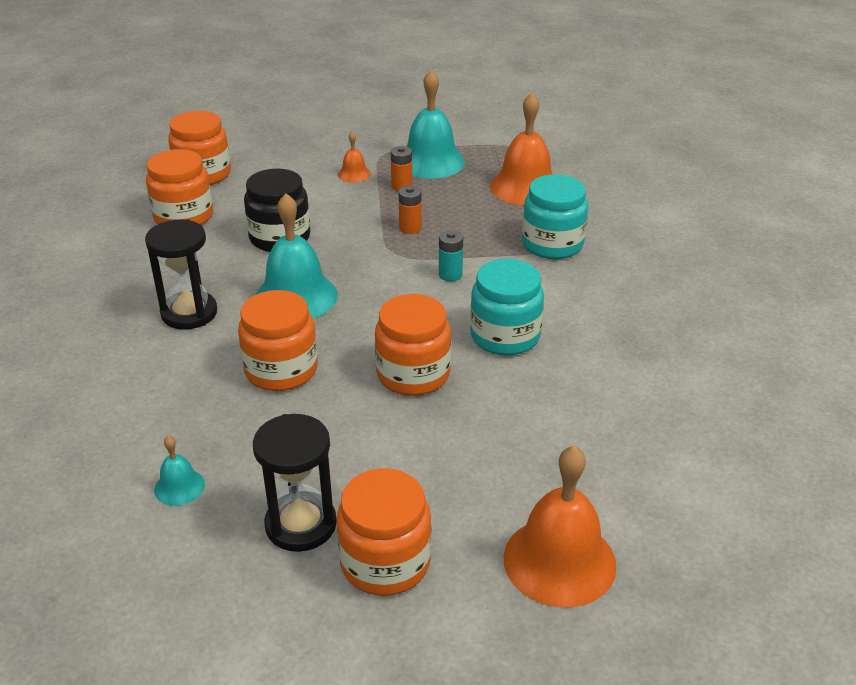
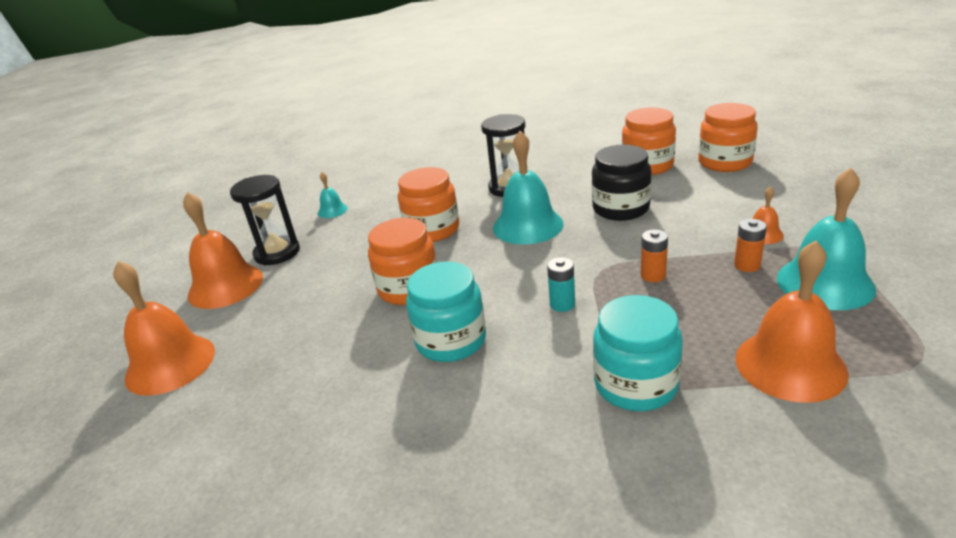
camera: 100 degrees right, 5 degrees down
(385, 562) = (225, 286): orange jar -> orange bell

